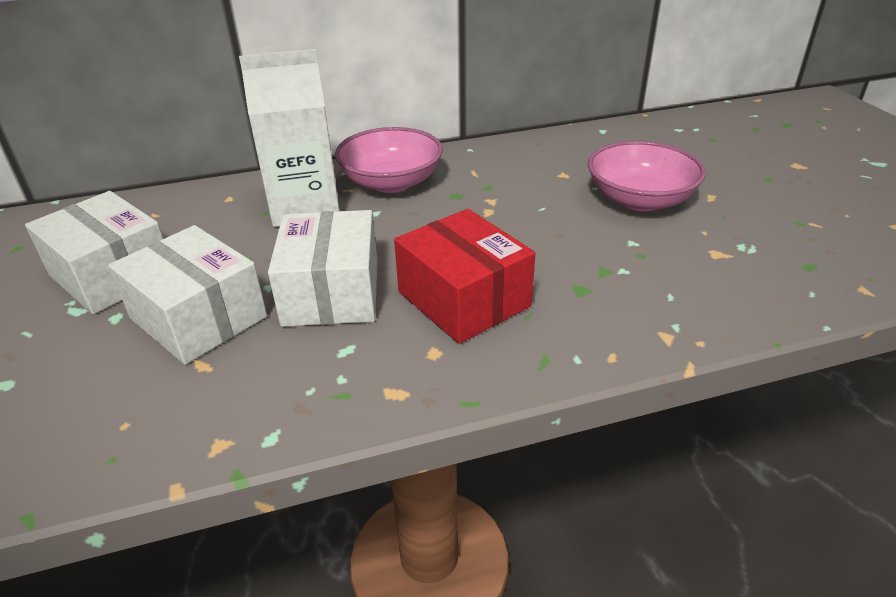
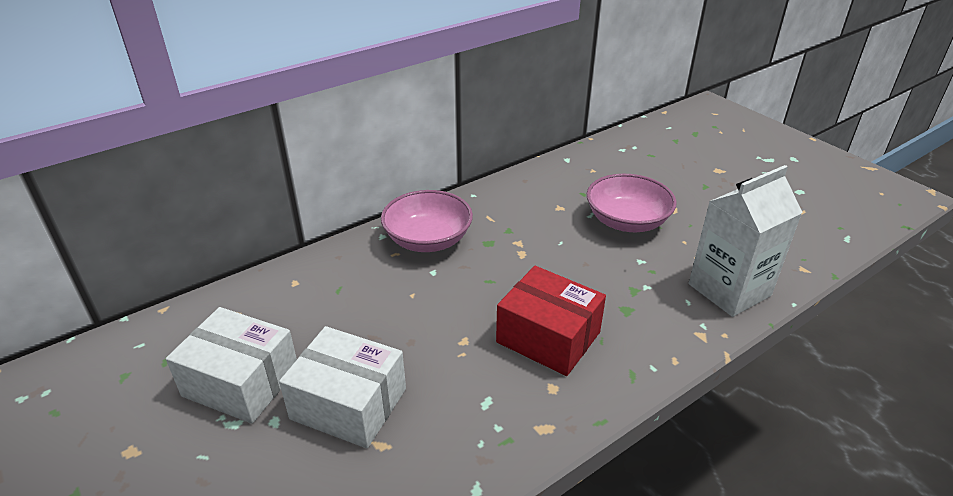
camera: 20 degrees left, 0 degrees up
(304, 206) = (369, 278): white carton -> white carton (729, 290)
(331, 292) = (444, 355): white box -> none

